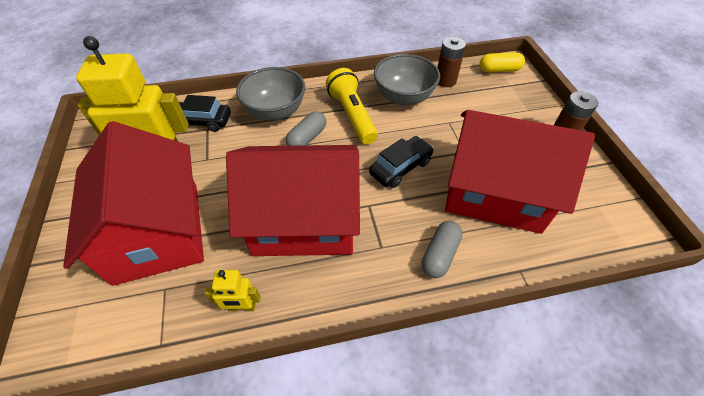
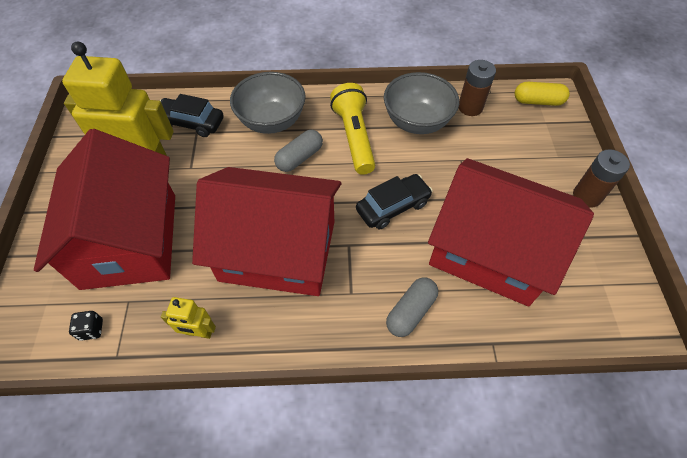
camera: 10 degrees right, 5 degrees up
(130, 322) = (91, 329): none -> black dice

